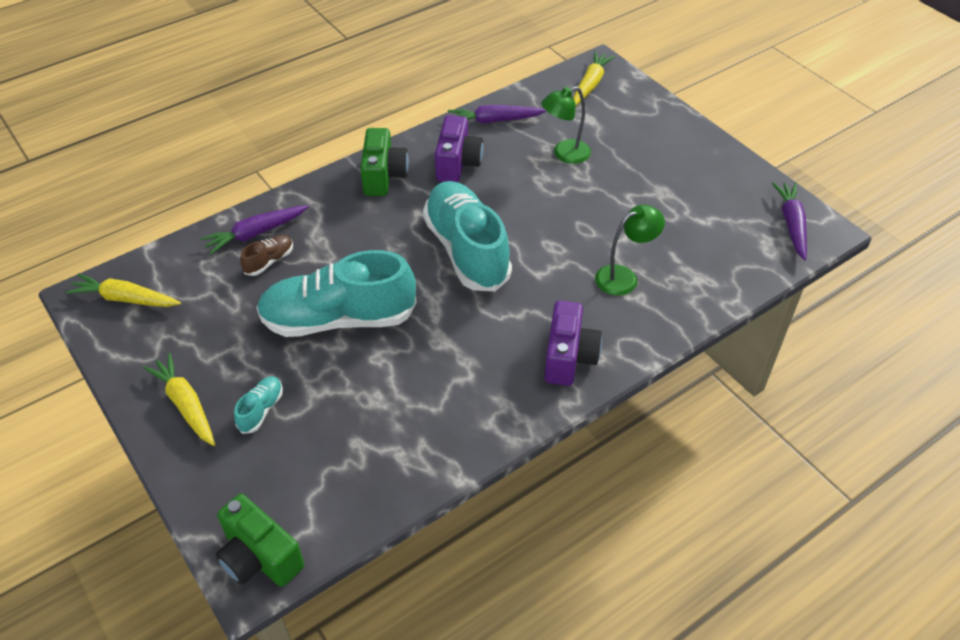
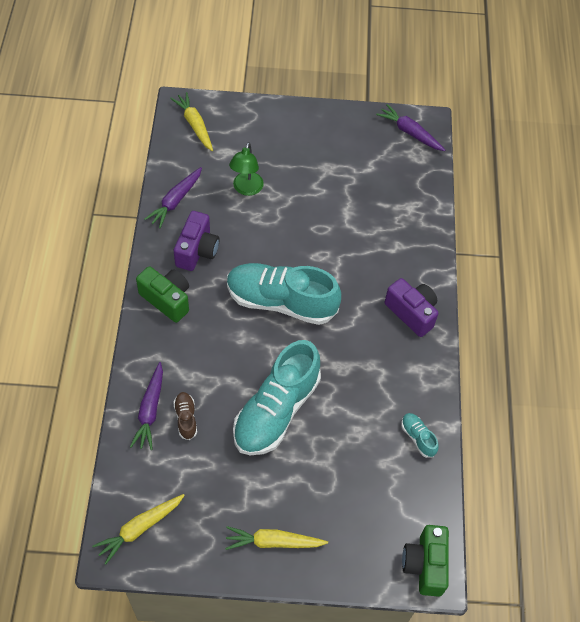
camera: 55 degrees left, 10 degrees up
(259, 557) = (425, 565): green camera -> green camera turned 105 degrees clockwise
(261, 410) = (315, 500): turquoise shoe -> turquoise shoe (418, 437)
(457, 164) = (197, 251): purple camera -> purple camera turned 60 degrees clockwise
(624, 277) = (376, 240): green lamp -> none

